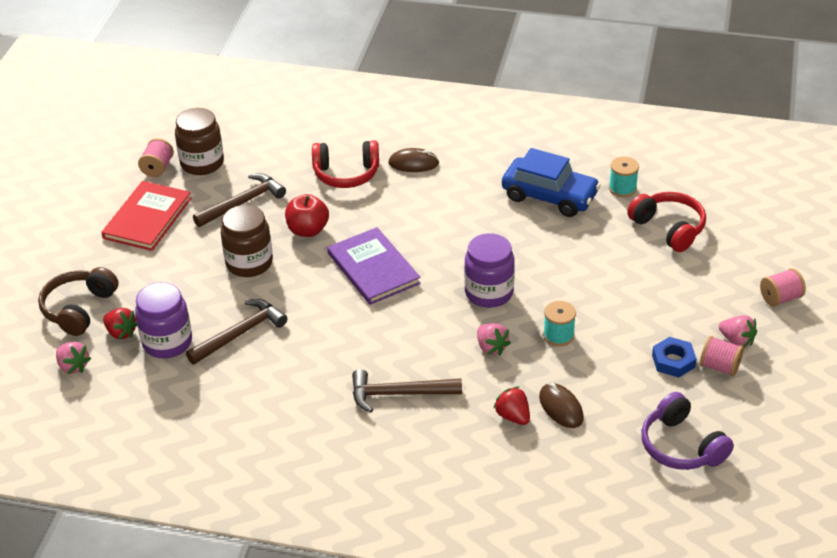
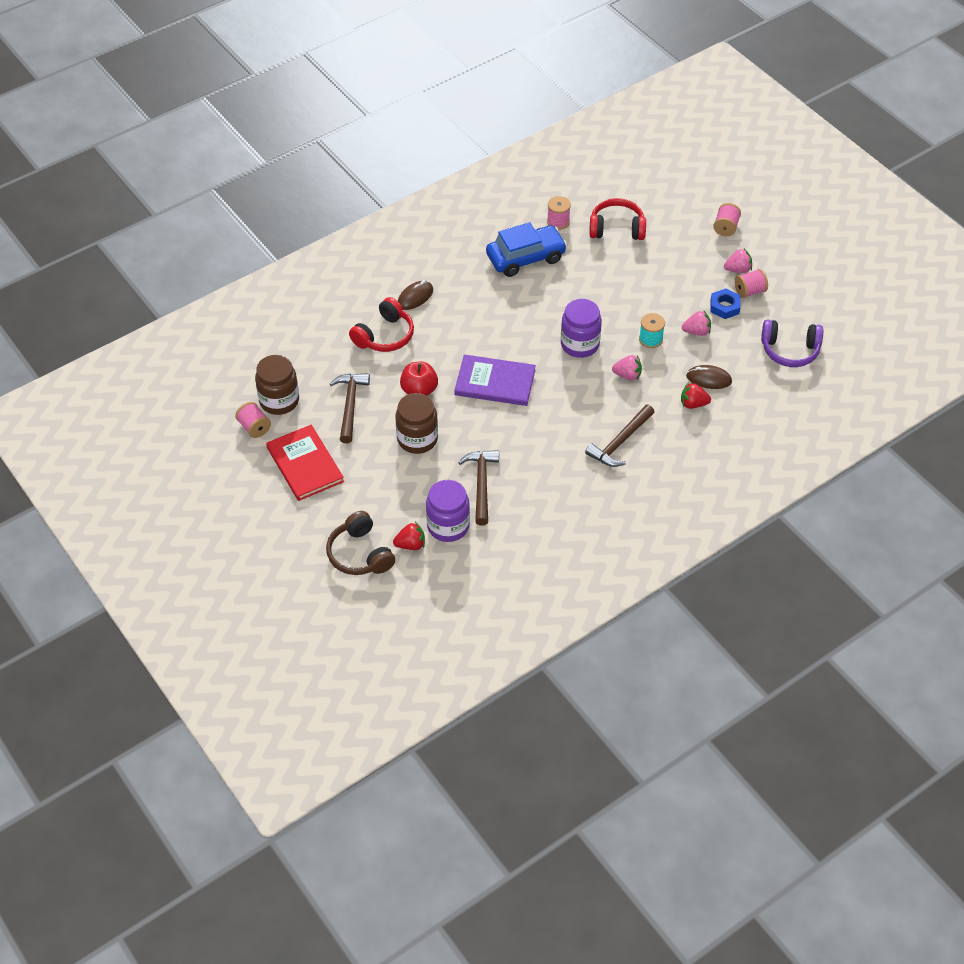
camera: 50 degrees left, 10 degrees up
(73, 366) = (416, 588): pink strawberry -> pink strawberry (696, 332)
(622, 188) = (558, 222): turquoise spool -> pink spool

